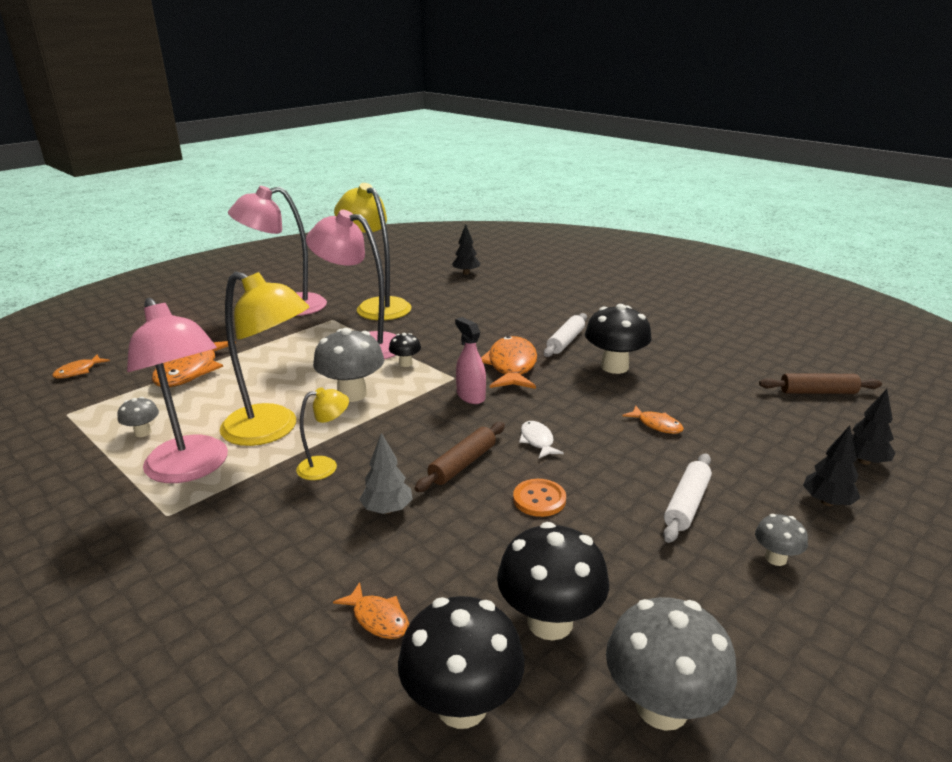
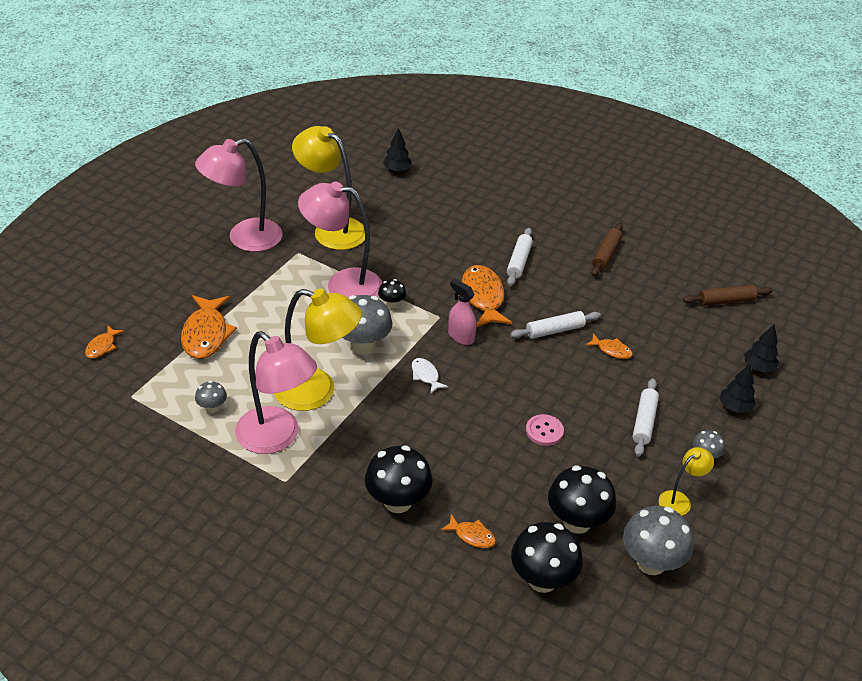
camera: 15 degrees left, 15 degrees up
(325, 466) = (378, 422): yellow lamp -> yellow lamp (679, 500)
(387, 509) = (442, 454): grey tree -> none
(462, 464) = (480, 407): brown rolling pin -> brown rolling pin (606, 254)
(537, 441) = (527, 377): white fish -> white fish (426, 375)
(539, 499) = (544, 431): orange button -> pink button
(588, 400) = (554, 330): none -> white rolling pin
(614, 367) = (567, 289): black mushroom -> black mushroom (397, 501)

